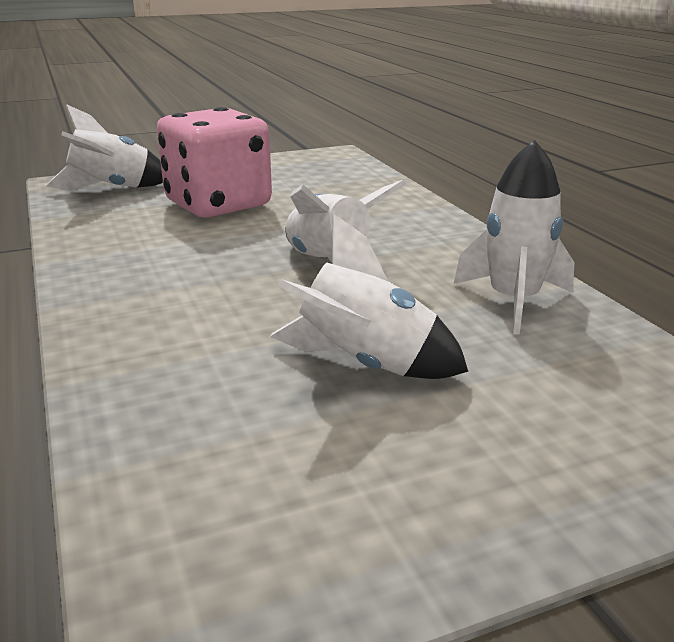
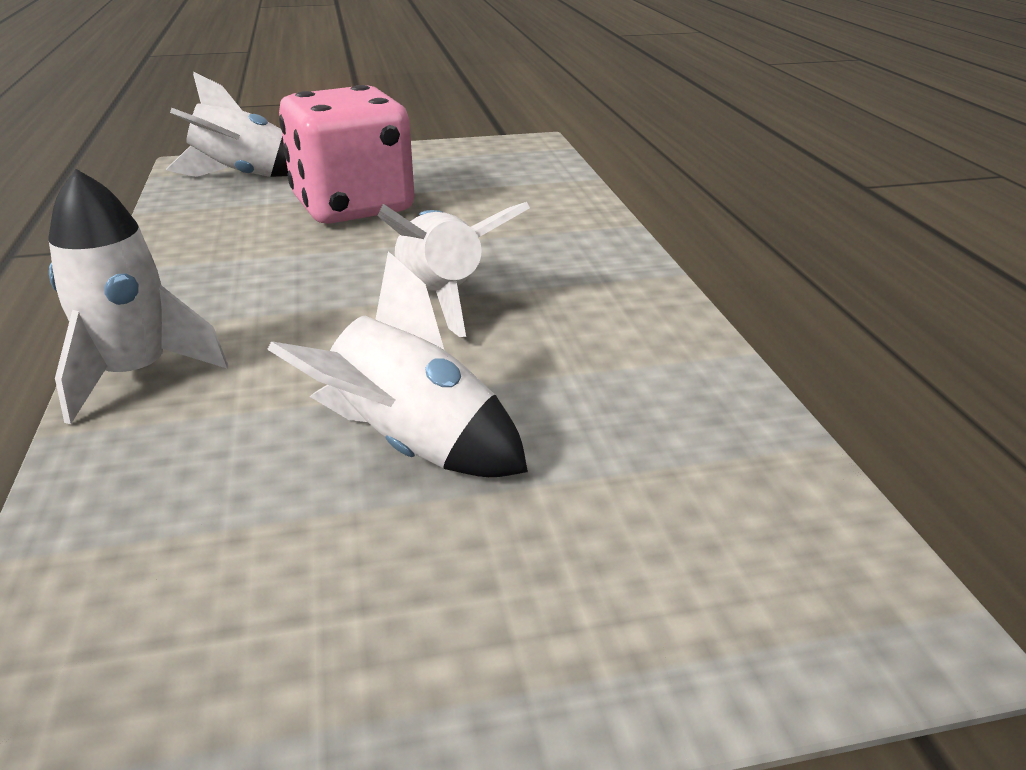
camera: 10 degrees right, 5 degrees up
(513, 301) = (647, 373): white rocket -> white rocket (135, 374)

